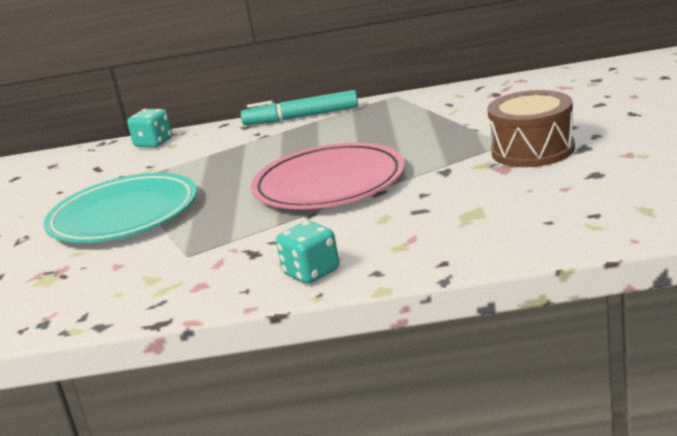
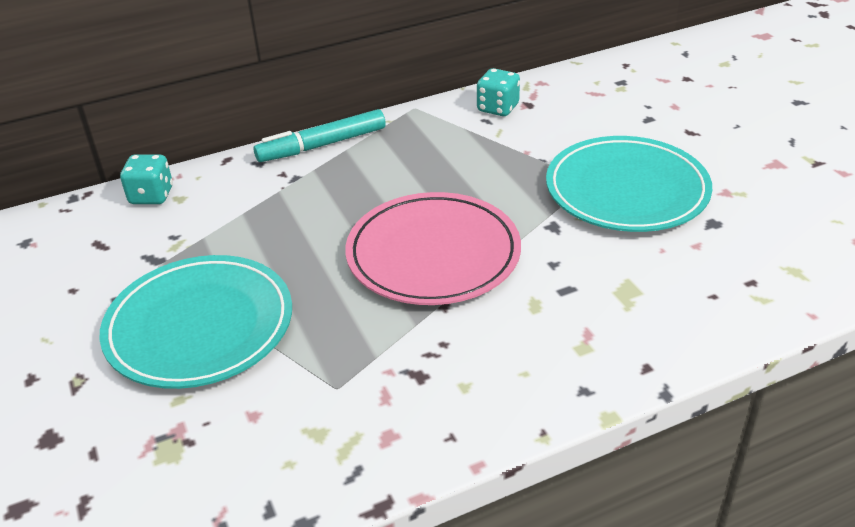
camera: 25 degrees left, 15 degrees up
(311, 273) = (511, 399): turquoise dice -> turquoise dice (498, 108)
(532, 150) = (626, 190): brown drum -> turquoise plate

